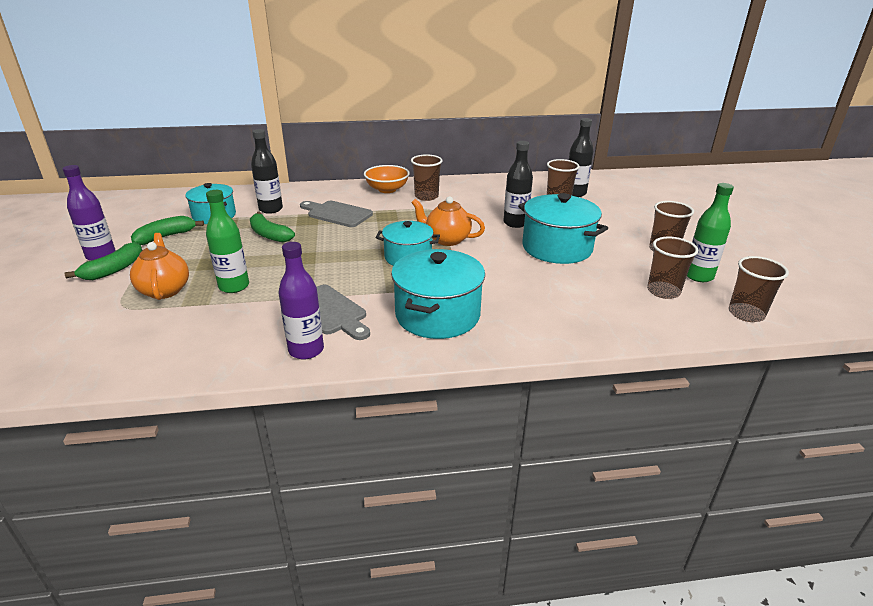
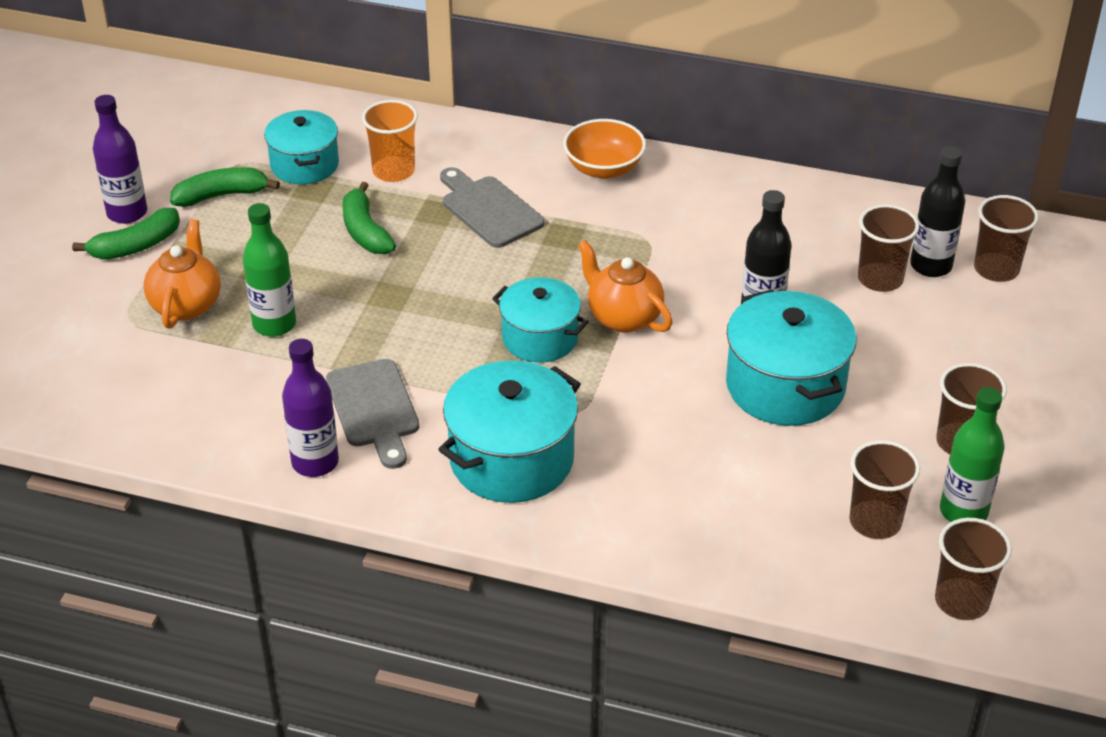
camera: 25 degrees right, 10 degrees up
(271, 209) = (393, 171): black bottle -> orange cup
(426, 196) = (658, 204): brown cup -> brown cup (996, 269)

